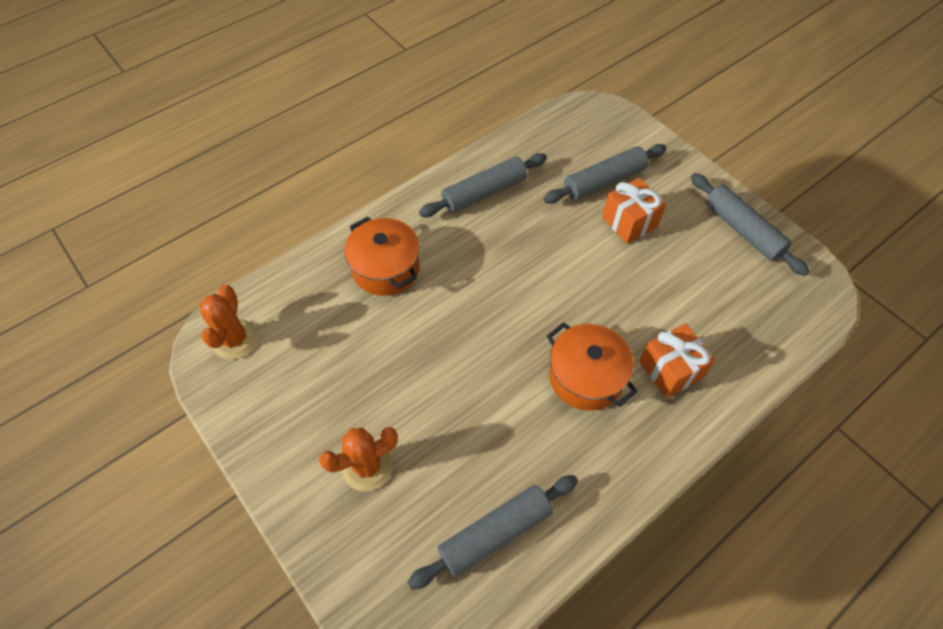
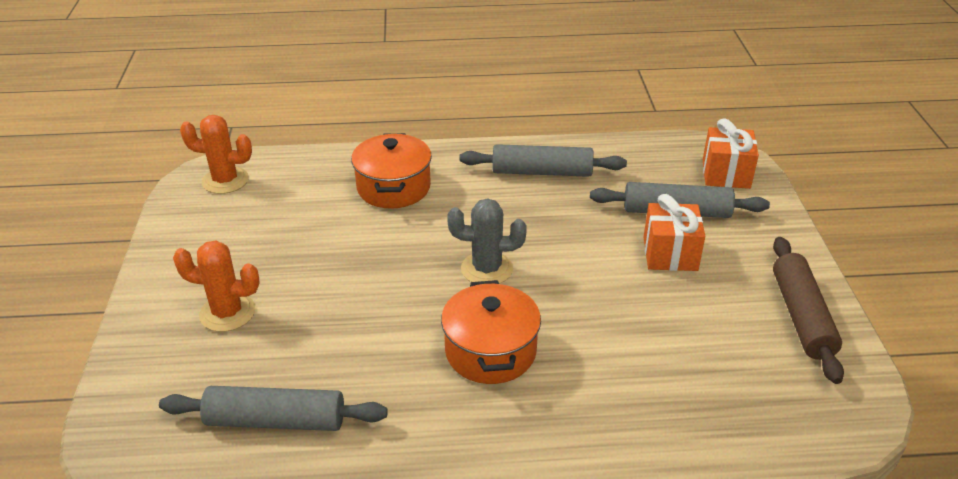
camera: 35 degrees right, 20 degrees down
(235, 339) = (225, 180): orange cactus -> orange cactus turned 60 degrees clockwise
(522, 306) = (487, 269): none -> grey cactus
(670, 369) = (587, 391): orange gift -> orange gift (726, 174)
(742, 230) = (802, 316): grey rolling pin -> brown rolling pin

